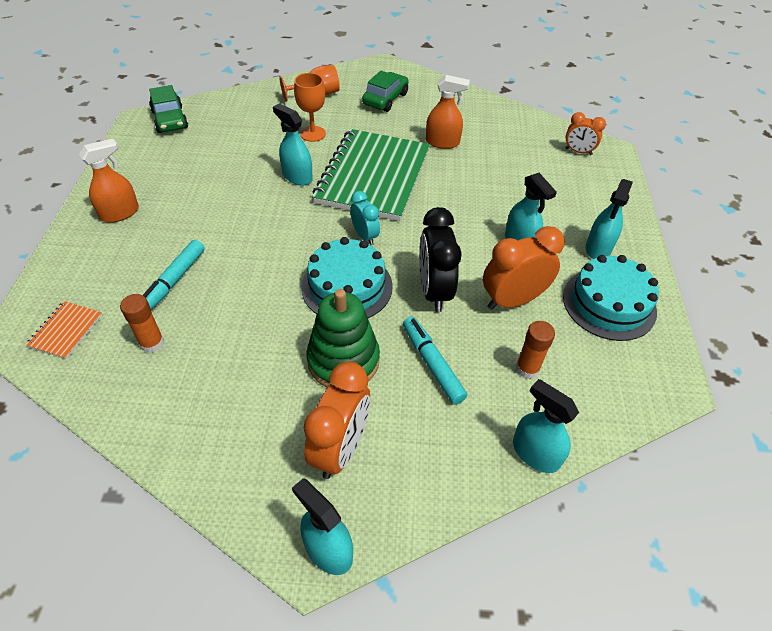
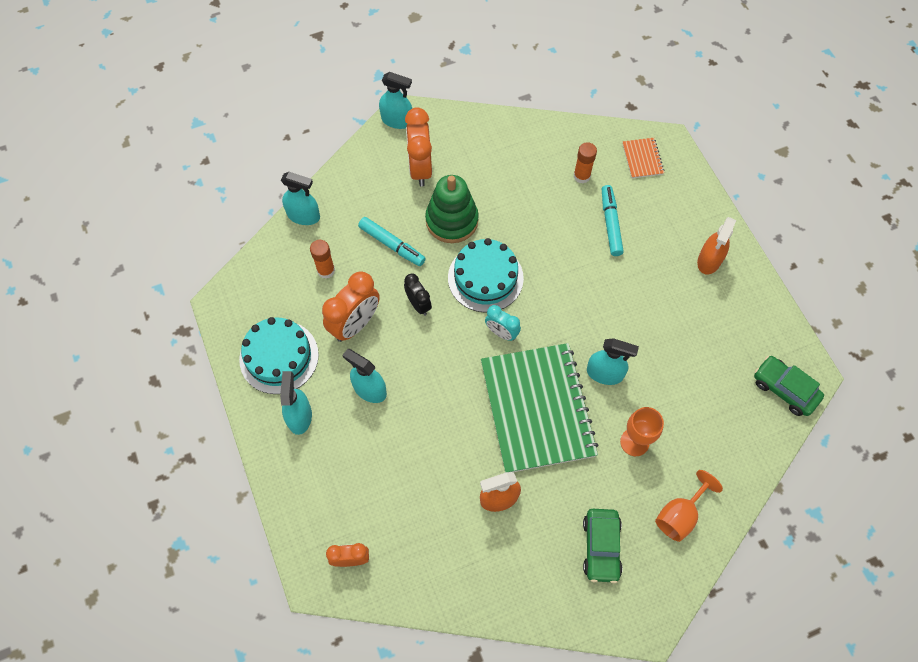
camera: 155 degrees right, 15 degrees up
(434, 291) = (418, 304): black clock -> black clock, size x0.58

